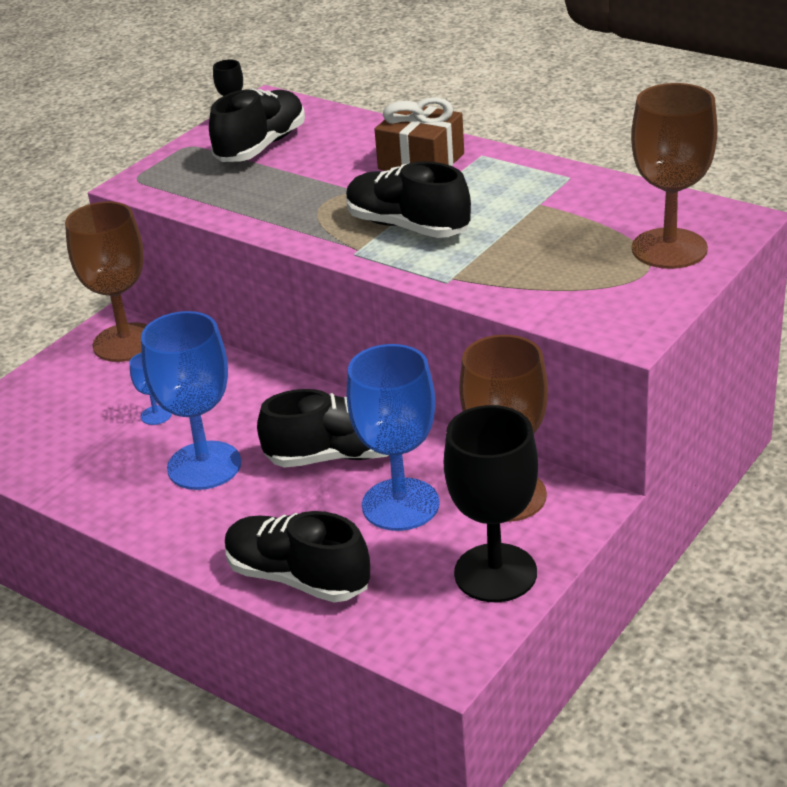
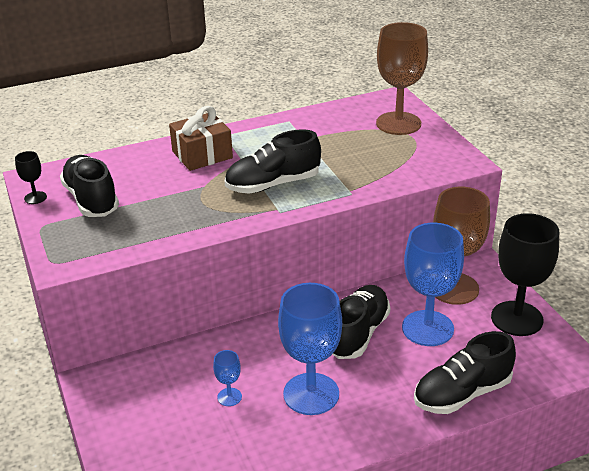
camera: 60 degrees left, 0 degrees up
(125, 343) = (122, 382): brown goblet -> none

